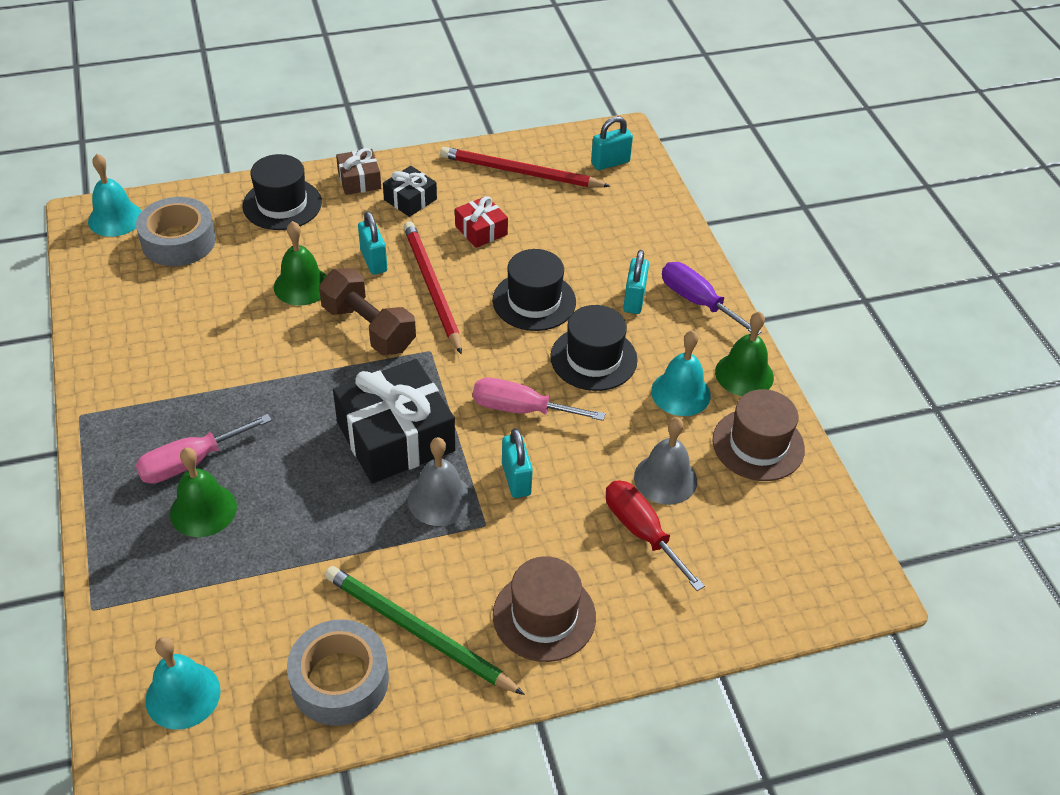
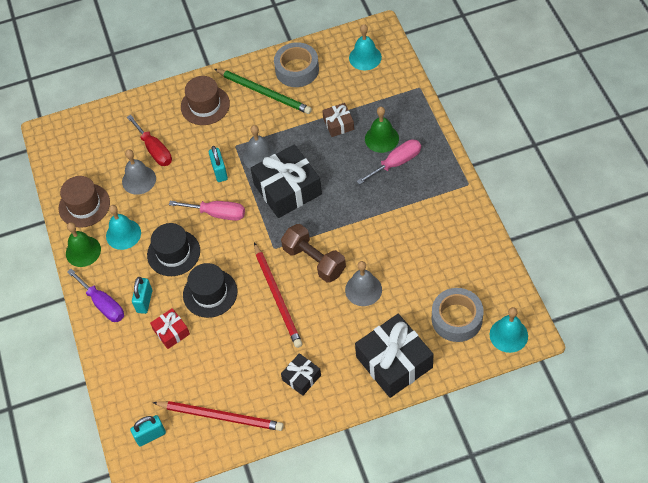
camera: 175 degrees left, 10 degrees up
(282, 204) = (394, 362): black hat -> black gift
(301, 285) = (363, 289): green bell -> grey bell
(359, 180) = (342, 394): brown gift -> brown gift (338, 124)
(373, 261) = (319, 316): turquoise padlock -> none
(481, 230) = (247, 352): red gift -> red gift (171, 332)

